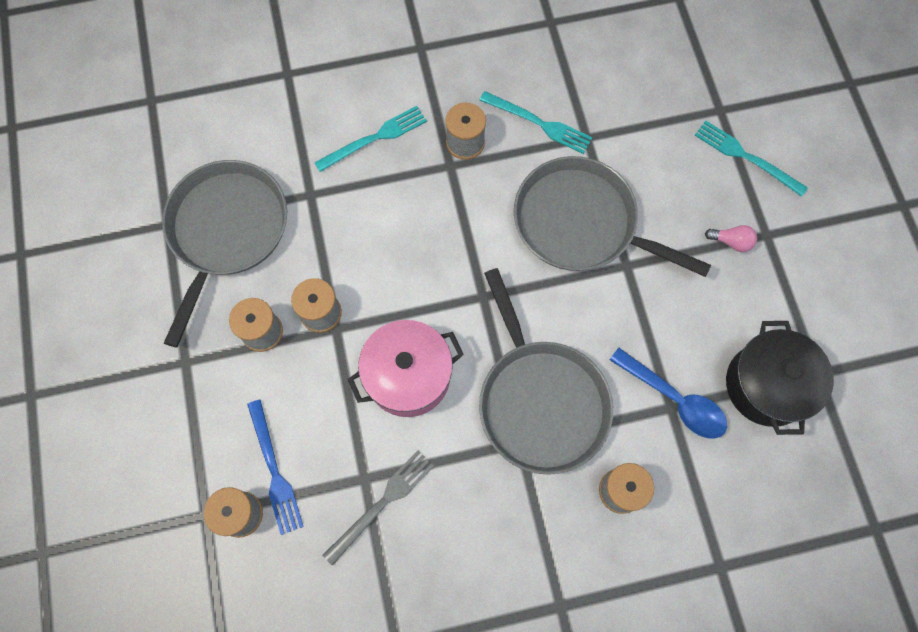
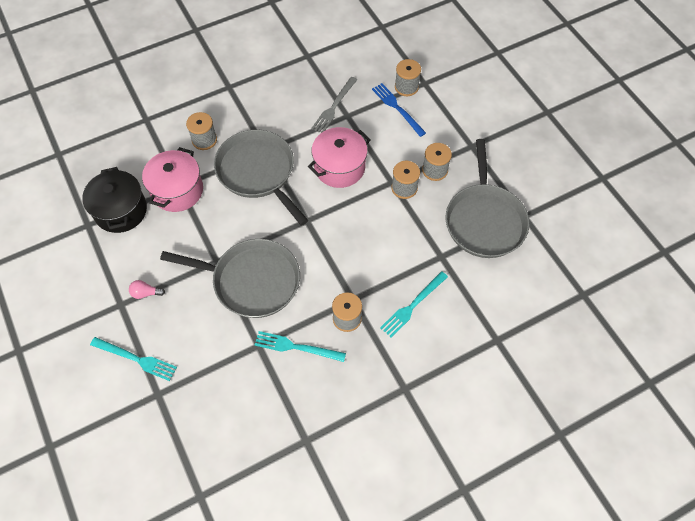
camera: 165 degrees right, 10 degrees down
(674, 399) = (177, 190): blue spoon -> pink pot

